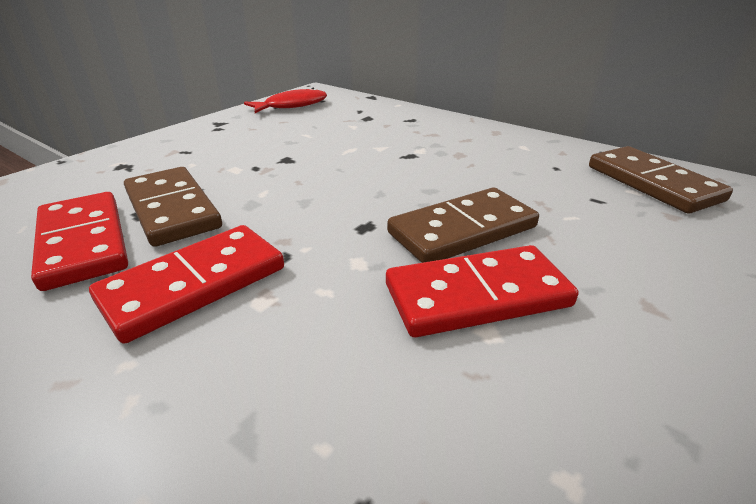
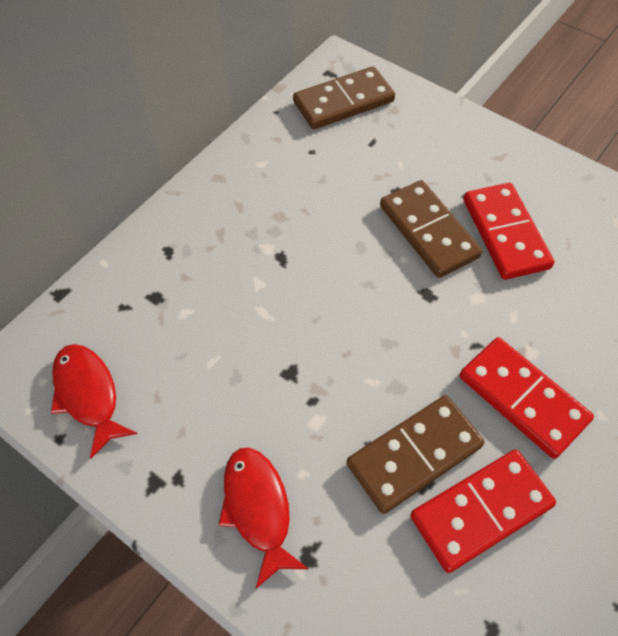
camera: 90 degrees left, 25 degrees up
(175, 149) = (258, 509): none -> red fish

